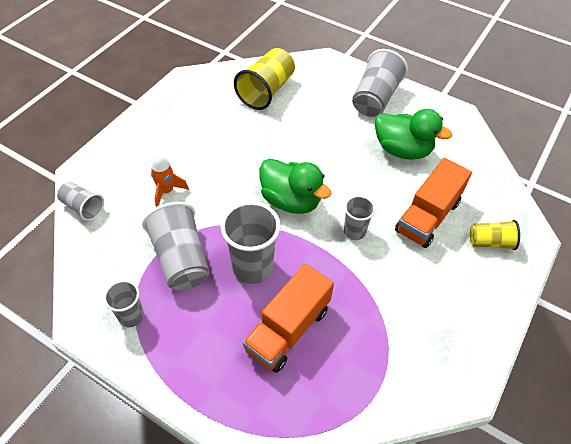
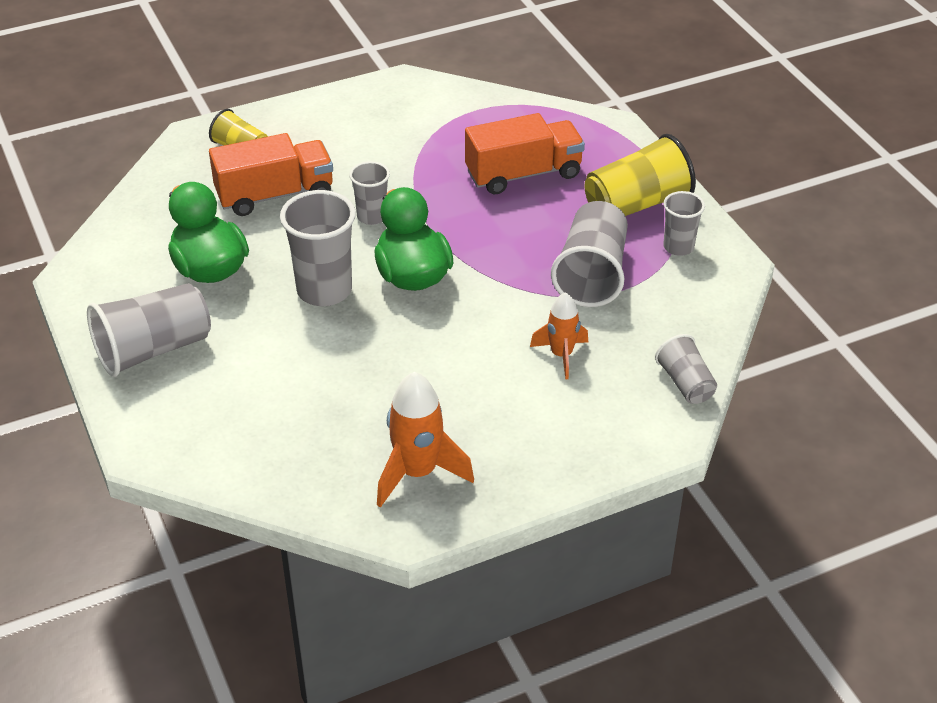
camera: 145 degrees left, 10 degrees down
(199, 100) = (417, 473): none -> orange rocket
(252, 267) = (516, 234): grey cup -> grey cup (324, 290)
(266, 91) = (298, 438): yellow cup -> yellow cup (637, 204)

